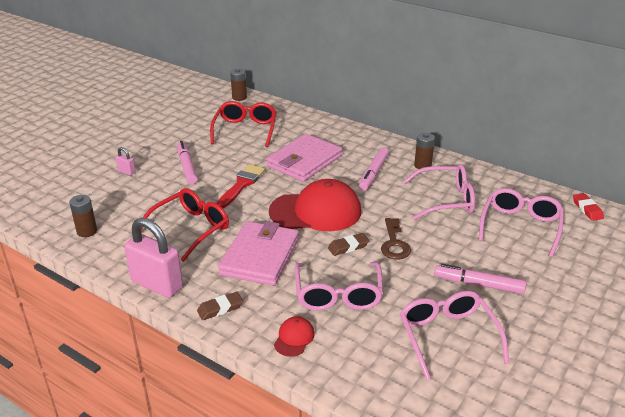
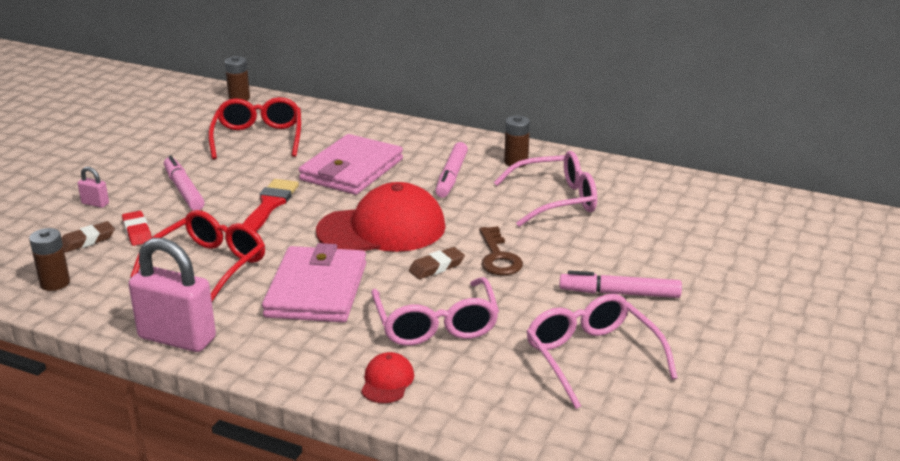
camera: 10 degrees left, 5 degrees down
(220, 308) = (275, 357): brown eraser -> brown eraser (87, 240)
(520, 227) = (660, 223): pink glasses -> none
(587, 209) = (741, 195): red eraser -> red eraser (137, 232)

